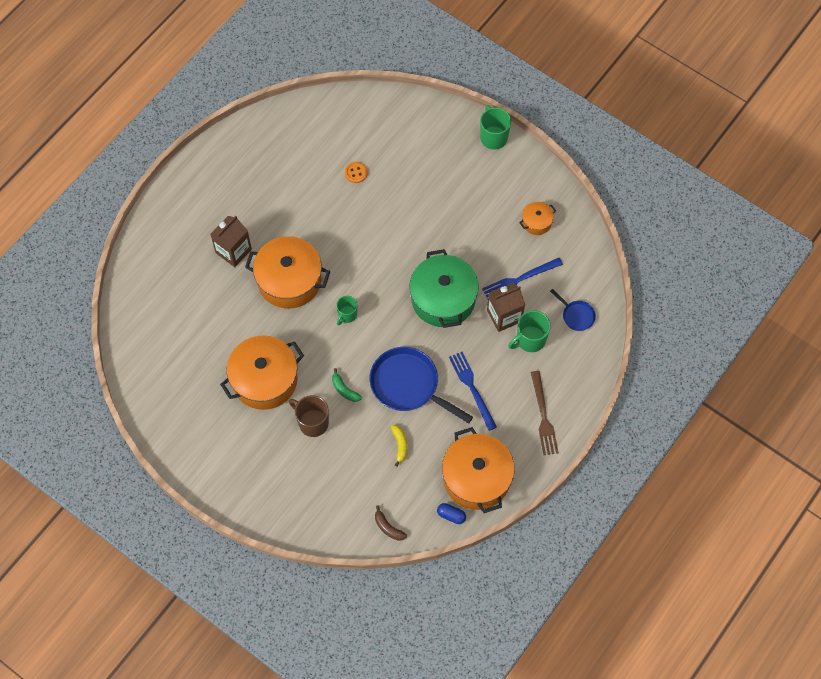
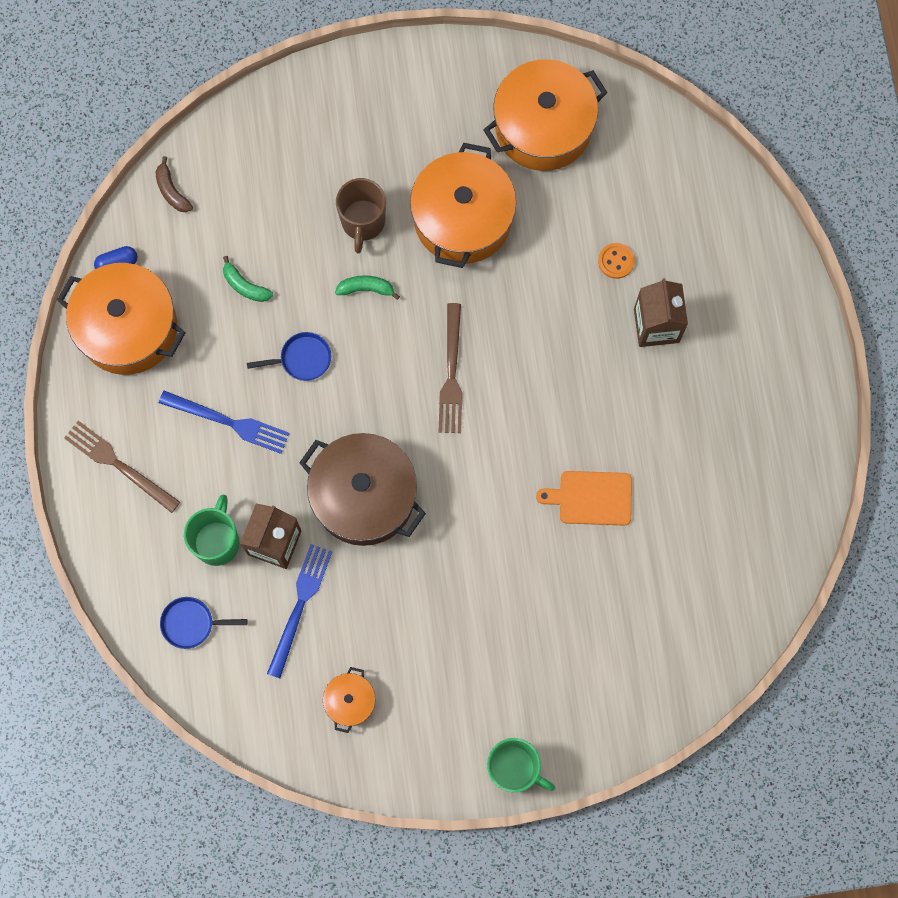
camera: 135 degrees right, 10 degrees up
(289, 280) = (557, 352): orange pot -> orange pot (543, 127)
(312, 422) = (363, 222): brown mug -> brown mug turned 105 degrees clockwise
(344, 208) = (591, 498): none -> orange cutting board
(347, 315) = (451, 373): green mug -> brown fork
(356, 173) = (625, 556): orange button -> orange button (616, 261)
(388, 527) = (172, 191): brown banana -> brown banana turned 120 degrees counterclockwise
(400, 445) = (245, 286): yellow banana -> green banana
(408, 385) = (302, 359): blue pan -> blue pan, size x0.49
(443, 299) = (364, 496): green pot -> brown pot

